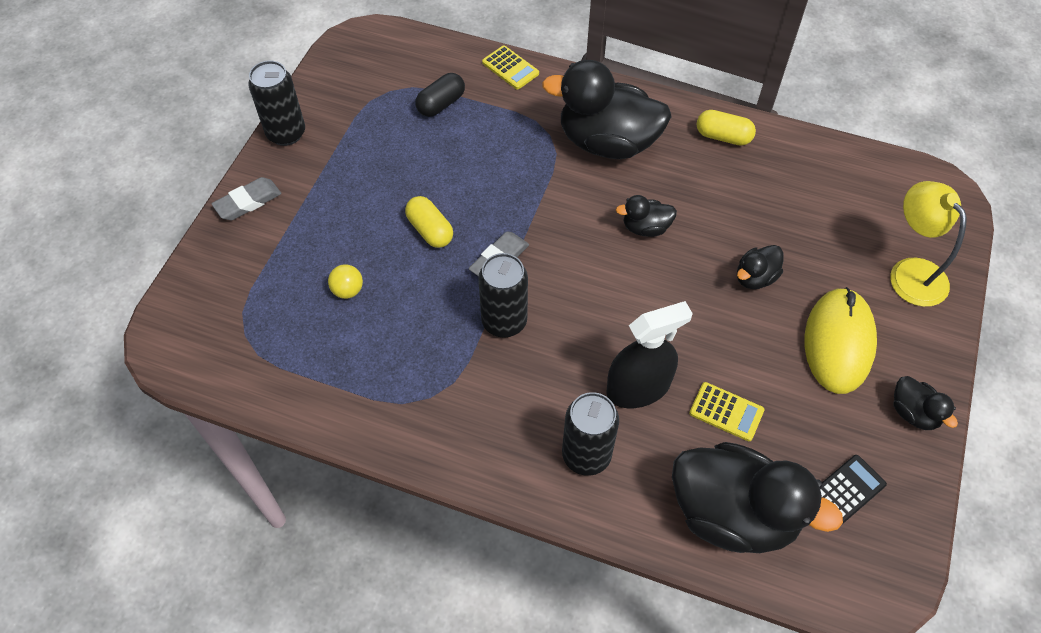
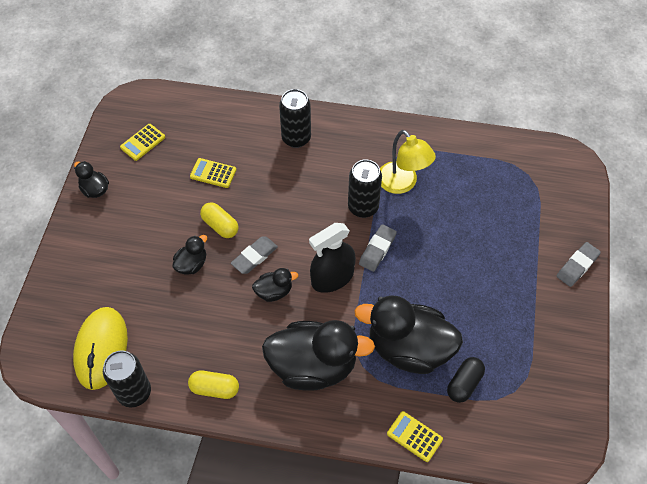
camera: 170 degrees right, 0 degrees up
(286, 133) = (580, 332): black can -> black can (134, 392)
(348, 290) = (474, 212): yellow ball -> none
(430, 230) = (434, 264): yellow capsule -> yellow capsule (220, 225)
(638, 388) = (269, 179): black spray bottle -> black spray bottle (332, 278)
(668, 275) = (254, 257): none -> grey eraser
(733, 514) = (209, 122): black duck -> black duck (408, 348)
(838, 342) = (137, 226): yellow mouse -> yellow mouse (101, 349)
(847, 490) = (143, 142): black calculator -> yellow calculator
(910, 272) = (76, 286): yellow lamp -> yellow lamp (402, 184)

